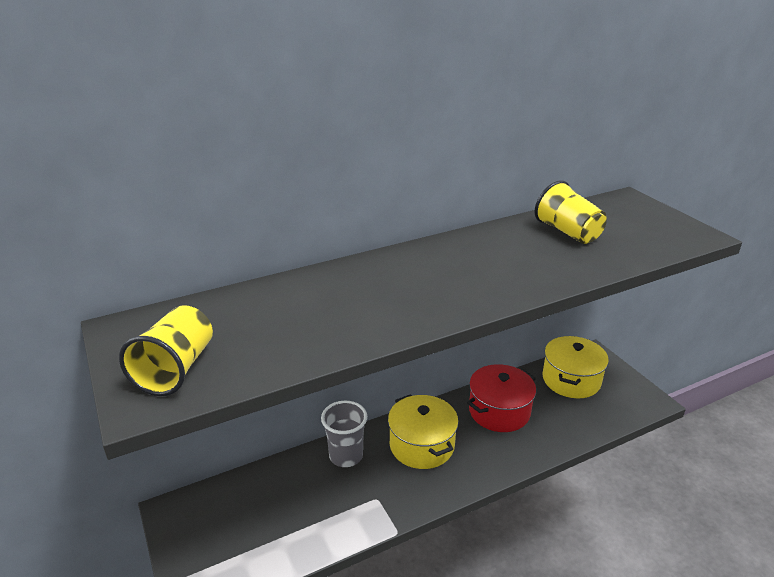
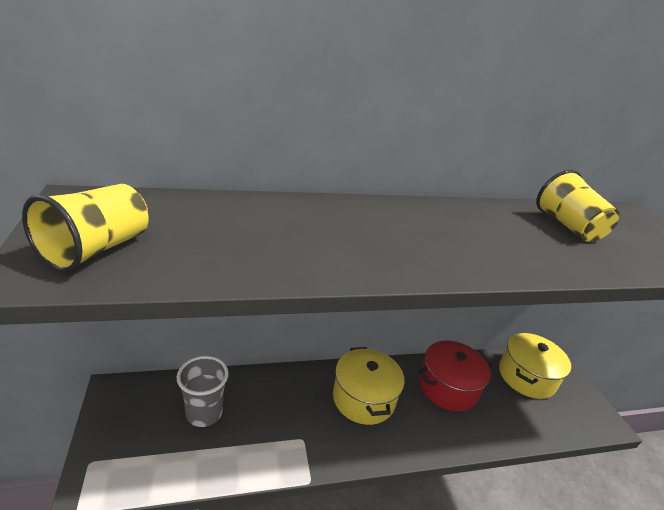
camera: 10 degrees right, 0 degrees up
(346, 456) = (289, 387): grey cup -> grey cup (204, 413)

